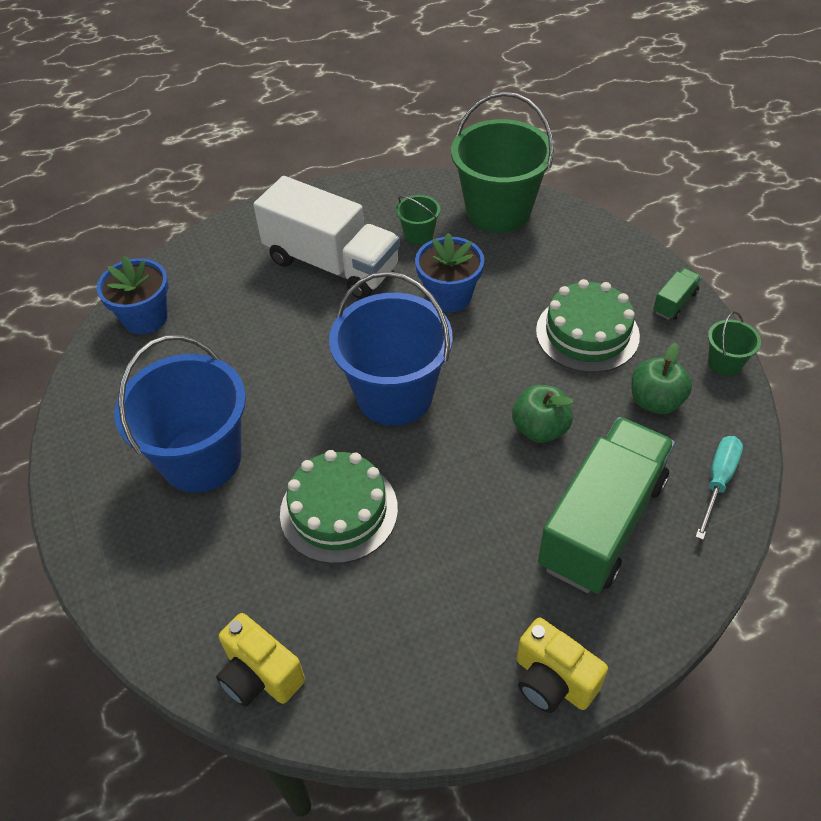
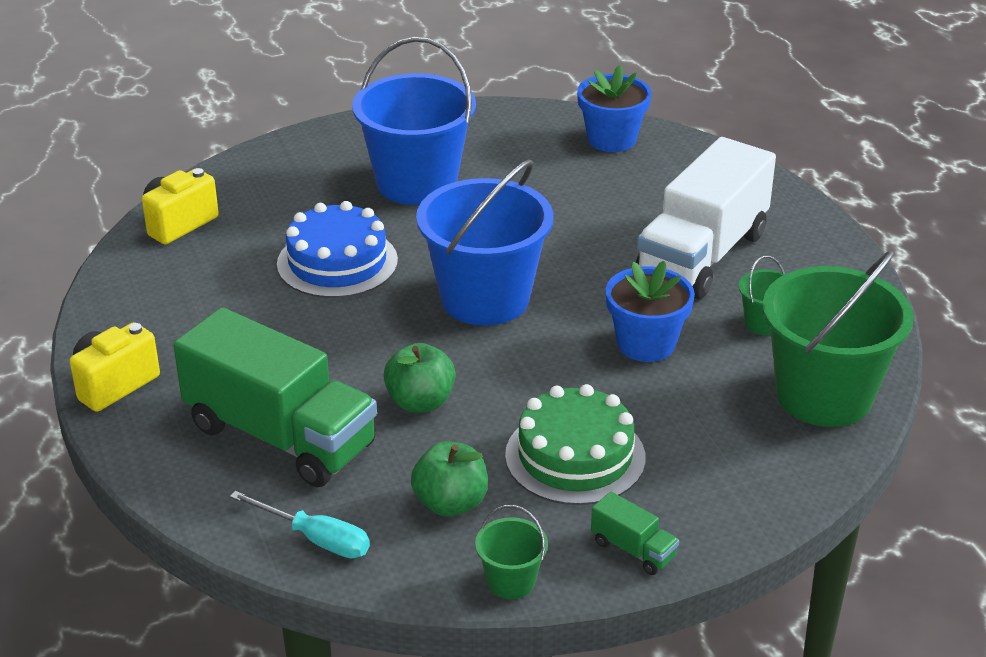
camera: 90 degrees right, 15 degrees down
(339, 511) = (337, 262): green cake -> blue cake

